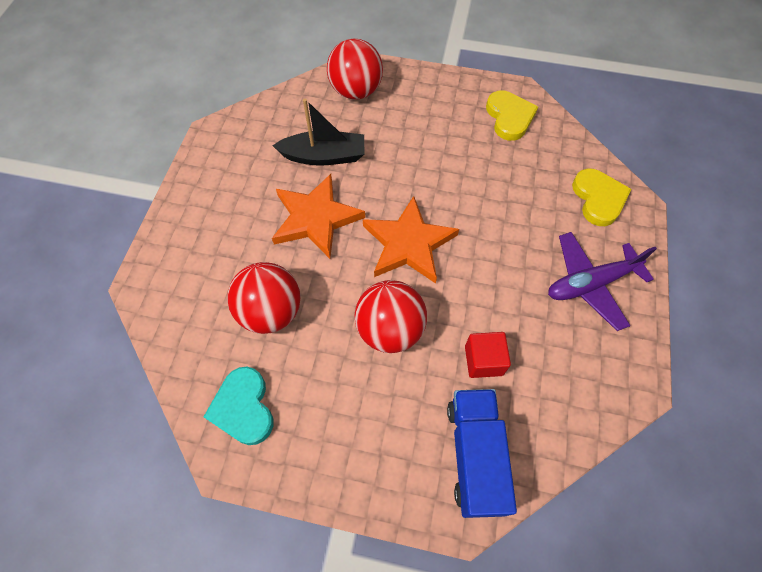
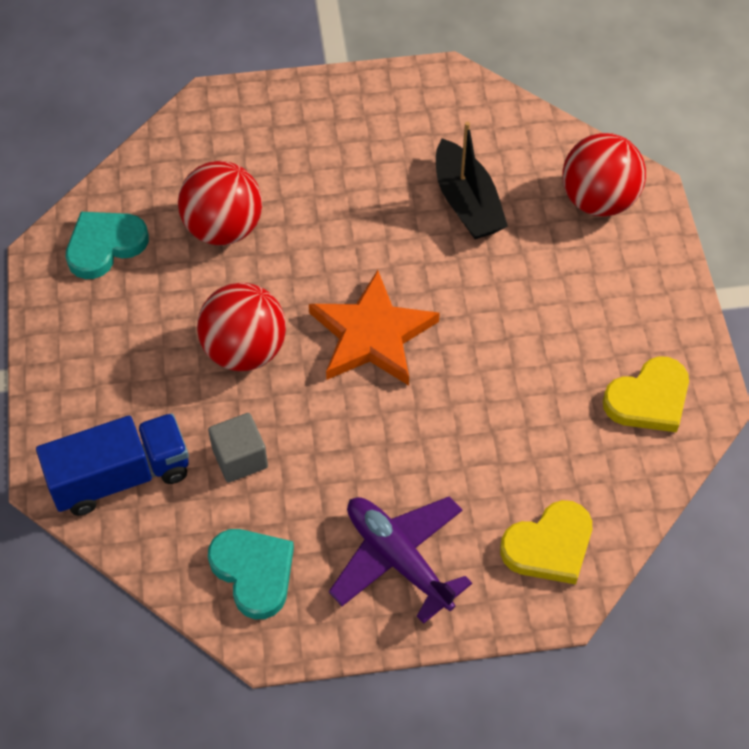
camera: 70 degrees right, 5 degrees down
(315, 218) = (366, 227): orange star -> none
(483, 360) = (240, 458): red cube -> grey cube
(582, 379) = (253, 572): none -> turquoise heart

